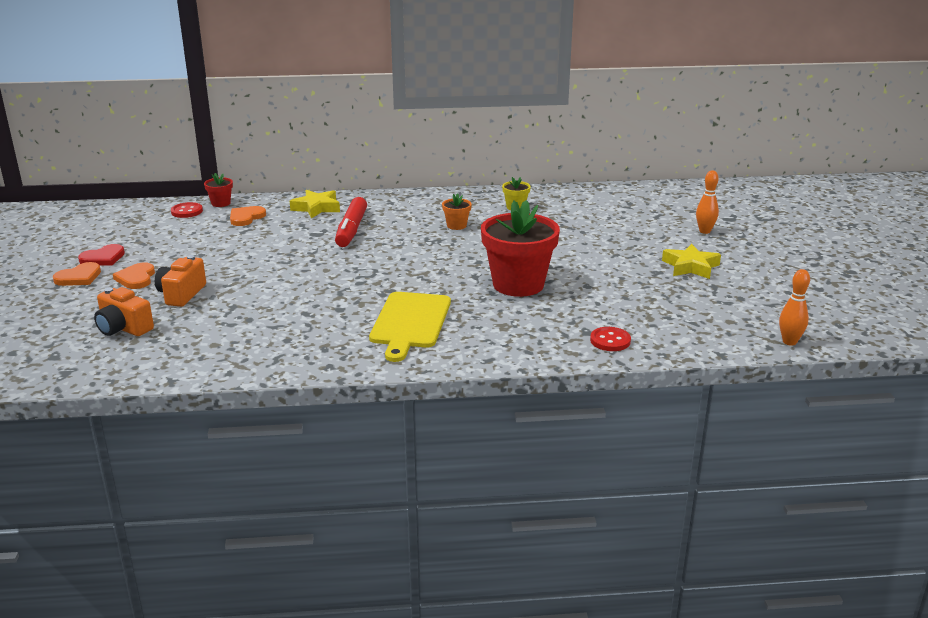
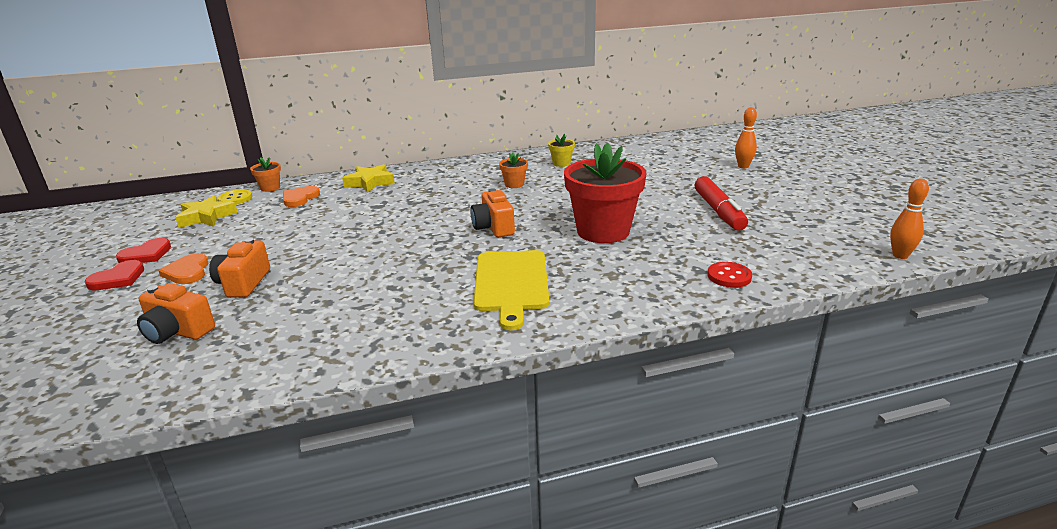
camera: 10 degrees left, 0 degrees up
(79, 277) = (118, 278): orange heart -> red heart
(187, 211) = (235, 199): red button -> yellow button
(221, 203) = (270, 188): red flower pot -> orange flower pot
(351, 230) = (412, 198): red marker -> red marker (718, 211)
(417, 268) = (494, 227): none -> orange camera
(690, 267) = (754, 197): yellow star -> yellow star (206, 217)

